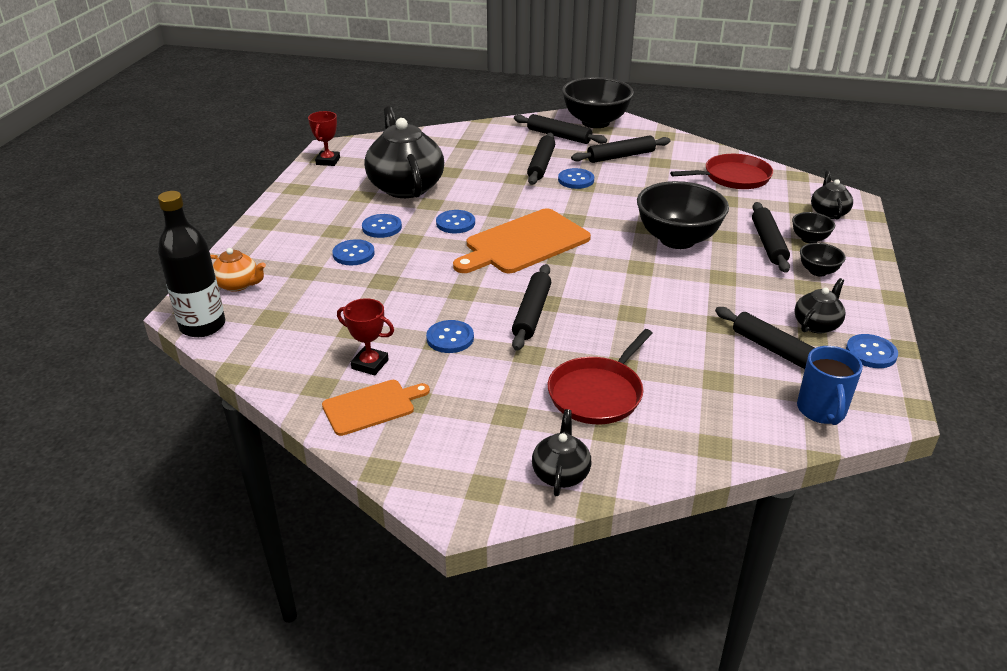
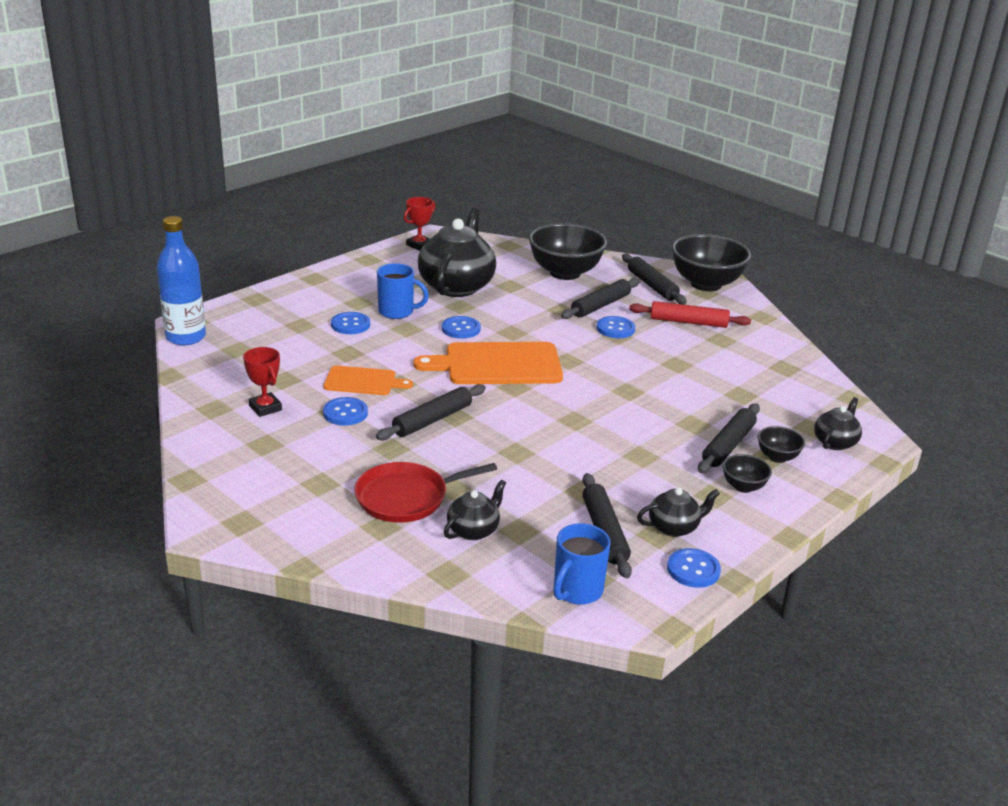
camera: 30 degrees right, 5 degrees down
(202, 326) = (186, 337): black bottle -> blue bottle
(238, 285) = (242, 317): orange teapot -> none
(372, 406) = (232, 436): orange cutting board -> orange cutting board (363, 381)
(382, 227) = (397, 312): blue button -> blue mug
(561, 473) = (305, 537): black teapot -> black teapot (474, 530)
(621, 156) = (688, 322): black rolling pin -> red rolling pin
(677, 239) = (641, 410): black bowl -> black bowl (565, 273)
(733, 177) = (779, 377): red pan -> none

